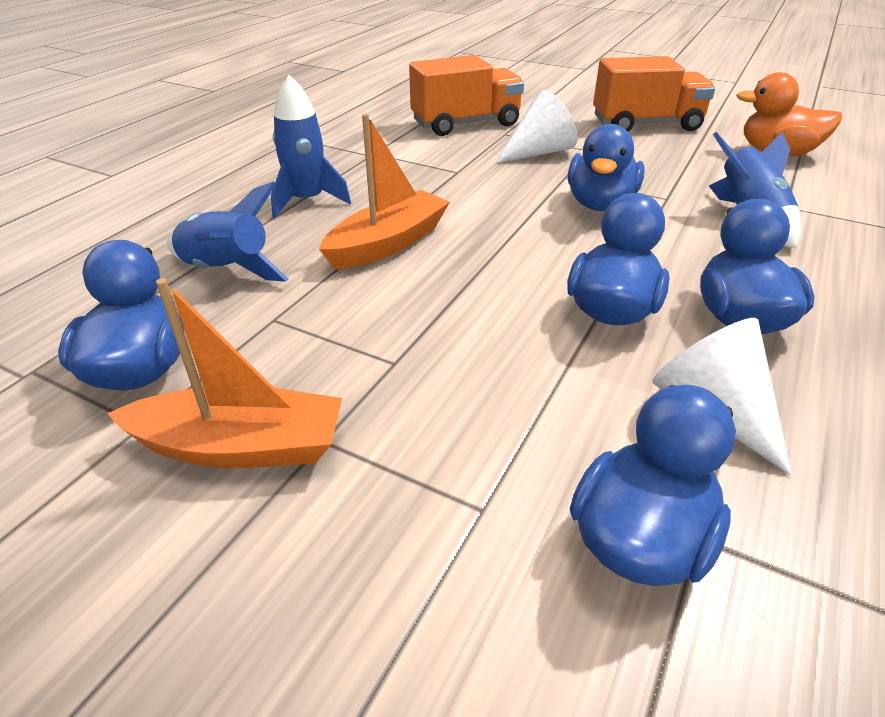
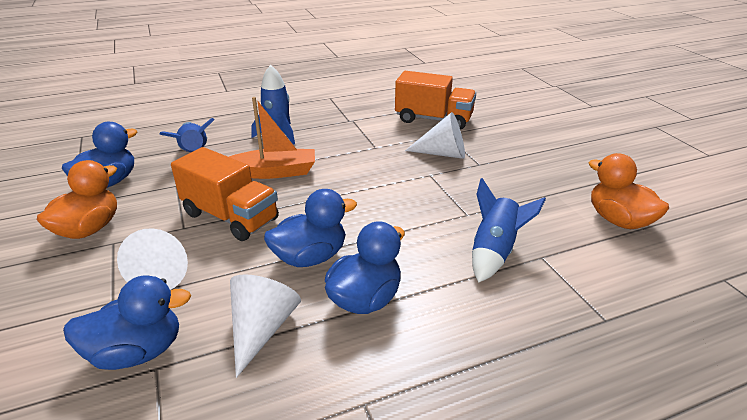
camera: 40 degrees right, 5 degrees down
(240, 446) = (89, 229): orange boat -> orange duck
(478, 428) = (163, 272): none -> white cone
(600, 204) = (417, 199): blue duck -> none
(646, 124) = (555, 161): orange truck -> orange truck (230, 217)

